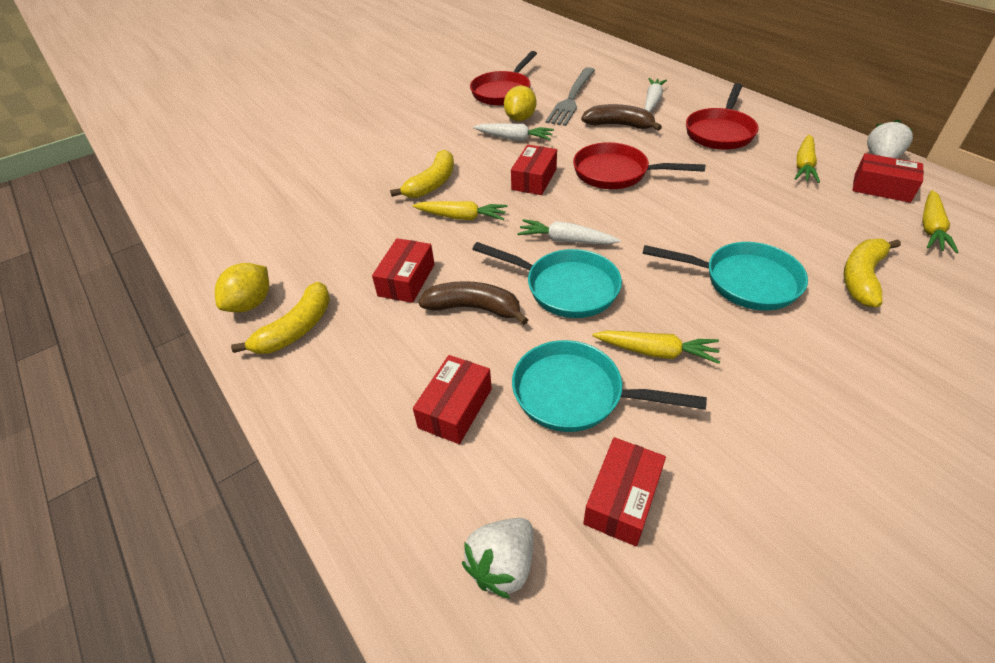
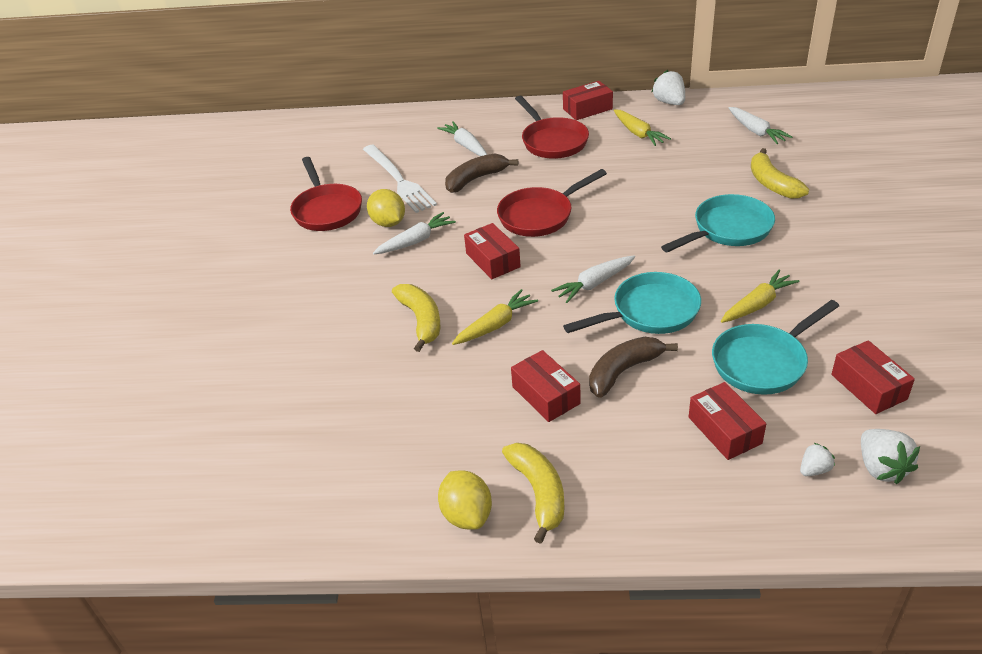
camera: 50 degrees left, 5 degrees down
(454, 503) = (814, 469): none -> white strawberry
(572, 98) = (398, 180): grey fork -> white fork
(881, 188) = (698, 122): red box -> red box (587, 109)
(931, 228) = (756, 131): yellow carrot -> white carrot

